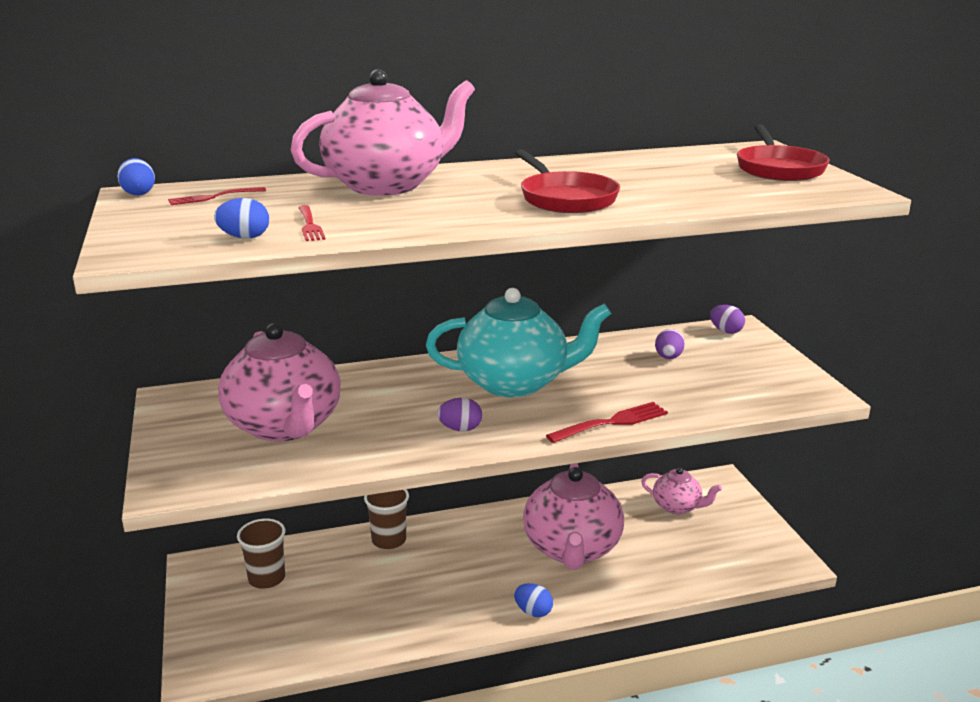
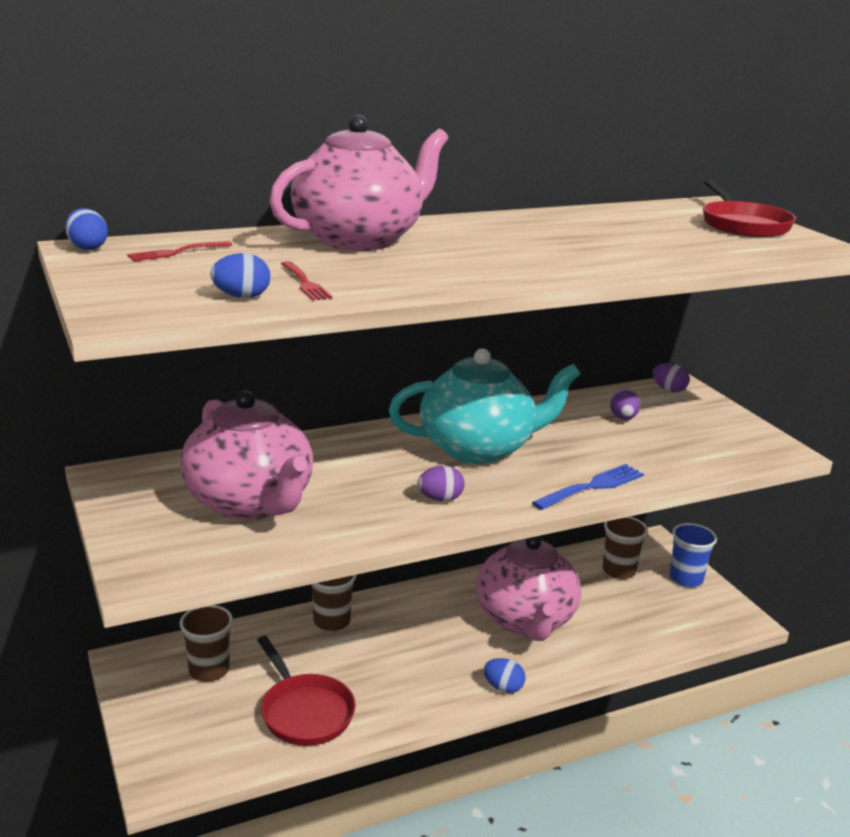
camera: 10 degrees left, 0 degrees up
(565, 198) = (554, 254): red pan -> red pan (304, 711)
(612, 422) = (592, 487): red fork -> blue fork
(677, 507) = (619, 570): pink teapot -> brown cup
(743, 517) = (686, 578): none -> blue cup

